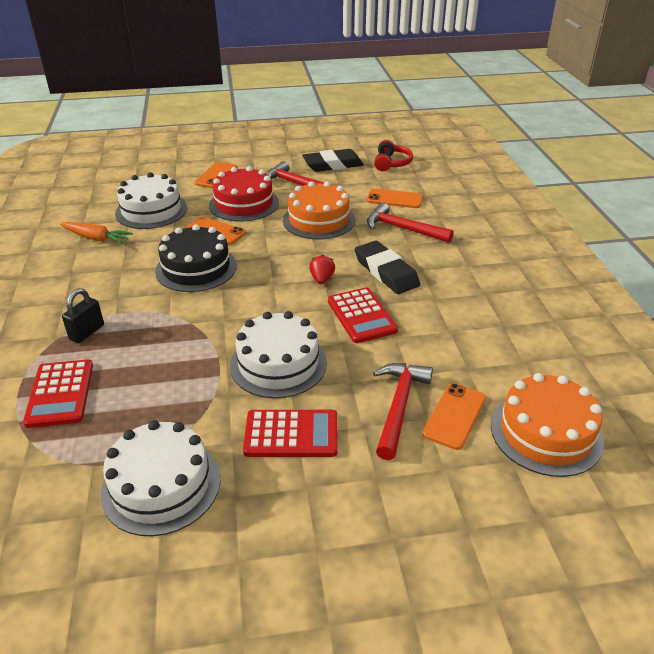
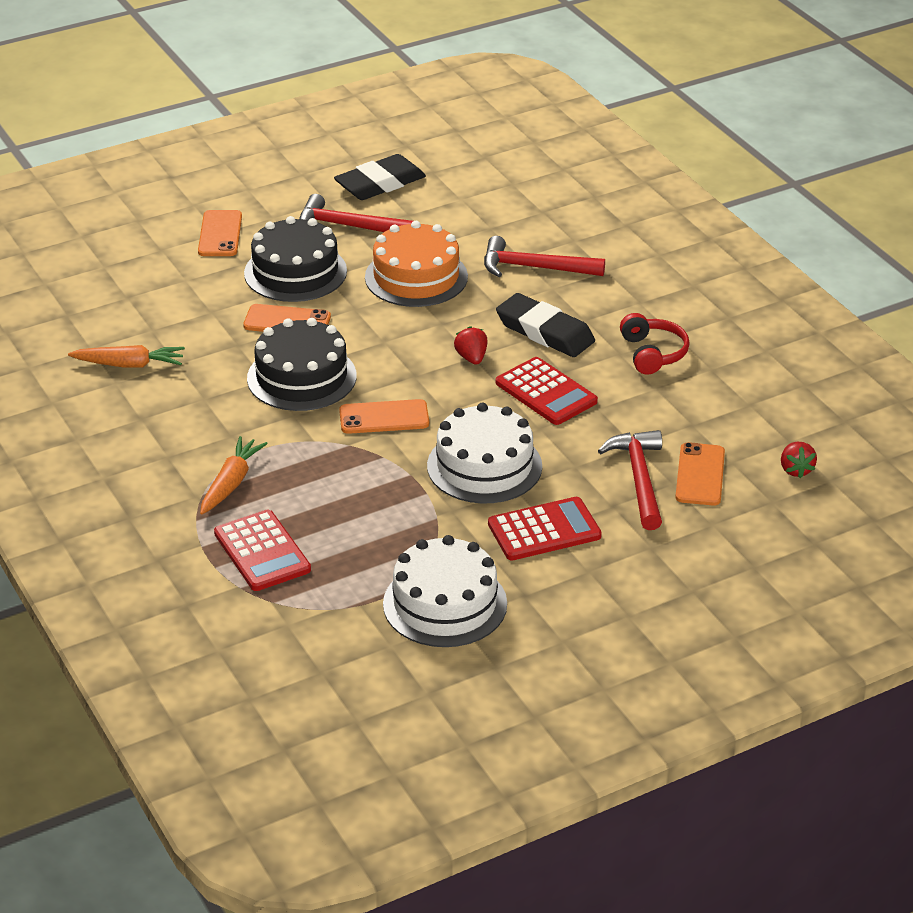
camera: 20 degrees left, 0 degrees up
(87, 332) = (231, 483): black padlock -> orange carrot
(151, 210) = (171, 309): white cake -> none
(244, 203) = (295, 272): red cake -> black cake
(391, 163) = (463, 165): red headphones -> red headphones (653, 353)
(394, 199) = (499, 224): orange phone -> orange phone (384, 417)
(546, 433) = (795, 470): orange cake -> red strawberry

